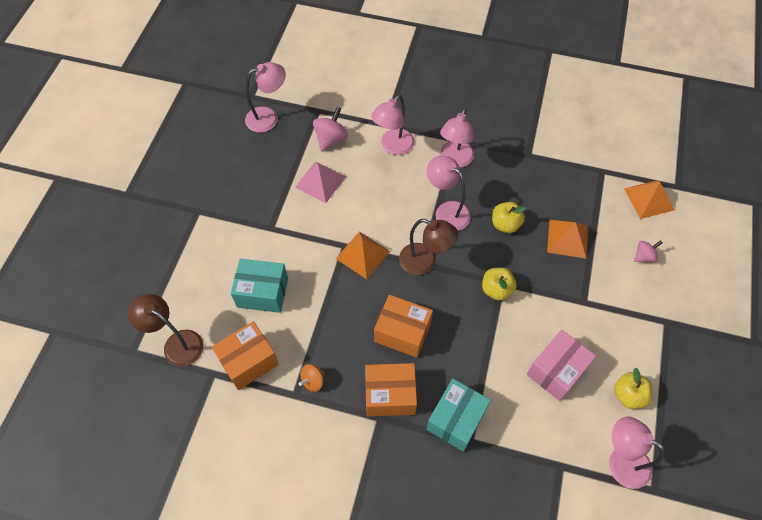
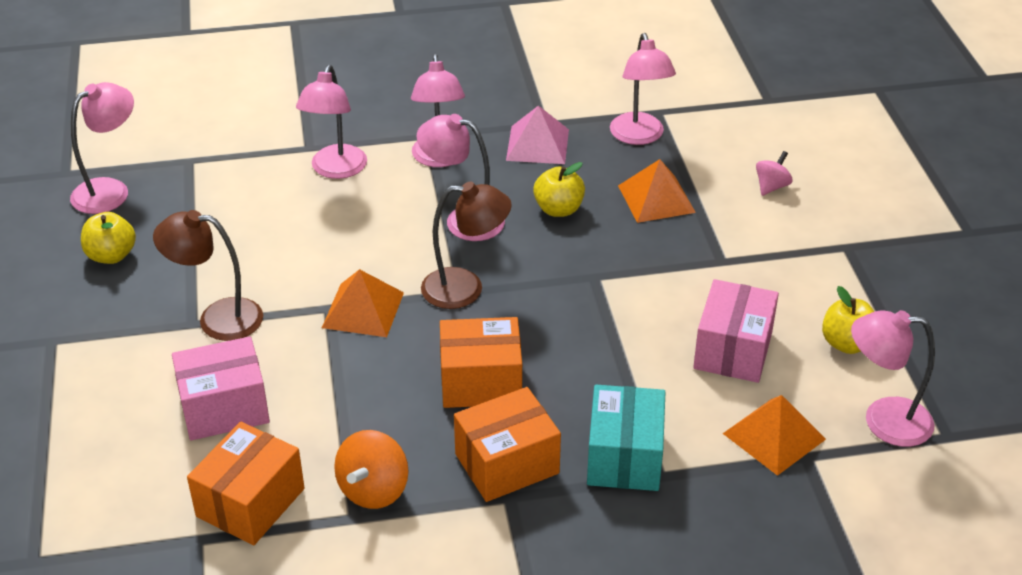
camera: 25 degrees left, 20 degrees down
(176, 343) = (109, 523): brown lamp -> brown lamp (217, 318)
(262, 292) = (224, 408): turquoise box -> pink box
(313, 381) = (373, 490): orange spinning top -> orange spinning top, size x1.58
(320, 181) = (242, 243): pink pyramid -> pink pyramid (537, 144)
(331, 139) = (230, 188): pink spinning top -> none
(496, 290) = (591, 287): yellow apple -> yellow apple (111, 255)
(581, 186) = (639, 136): none -> pink lamp
(649, 199) = (739, 124): orange pyramid -> orange pyramid (774, 436)

